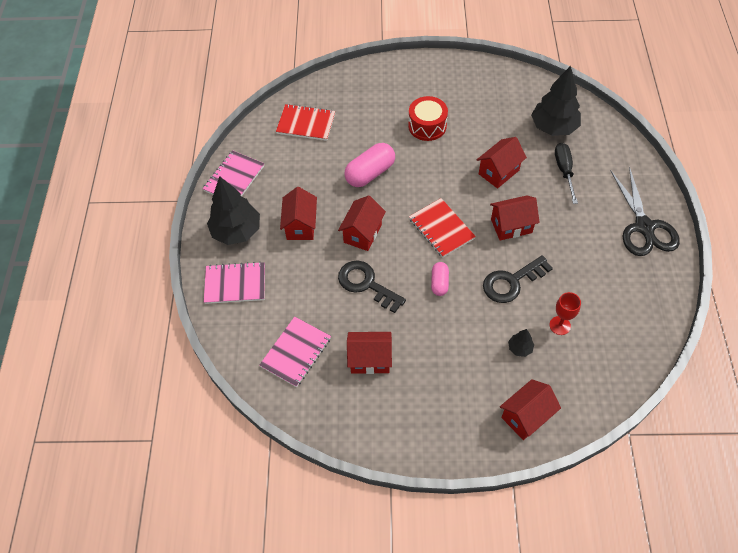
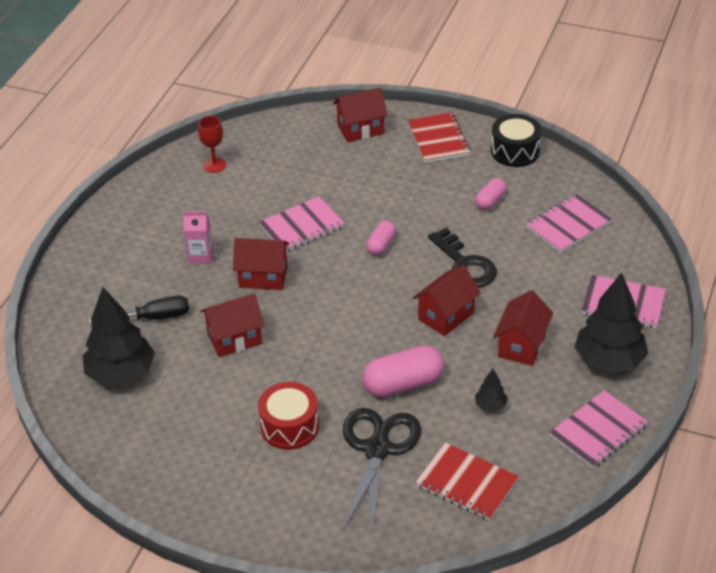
camera: 160 degrees left, 15 degrees down
(369, 433) = (515, 151): none -> black drum
(370, 359) = (490, 201): red house -> pink capsule
(441, 228) = (347, 296): red notebook -> red notebook (438, 139)
(511, 282) = (301, 226): black key -> pink notebook
(520, 348) = (332, 174): black tree -> black tree (490, 405)
(560, 325) = (279, 181): red goblet -> red goblet (214, 165)
(564, 171) = (153, 318): black screwdriver -> black screwdriver turned 120 degrees counterclockwise
(569, 230) = (201, 256): none -> pink carton
(644, 227) = (116, 237): black scissors -> black scissors (377, 449)

